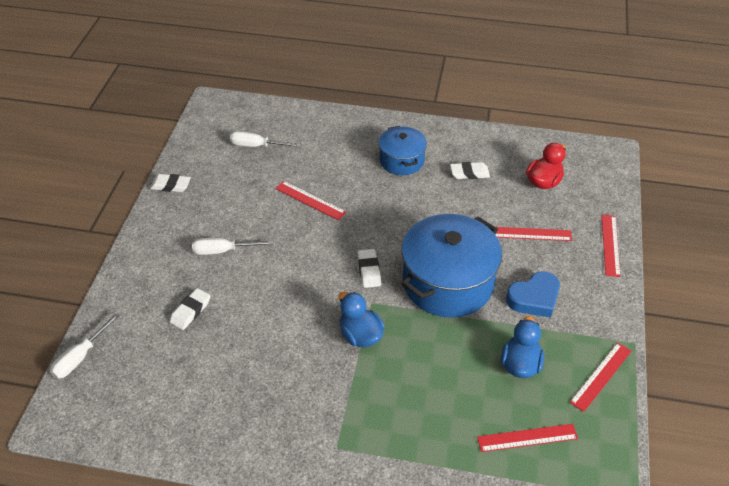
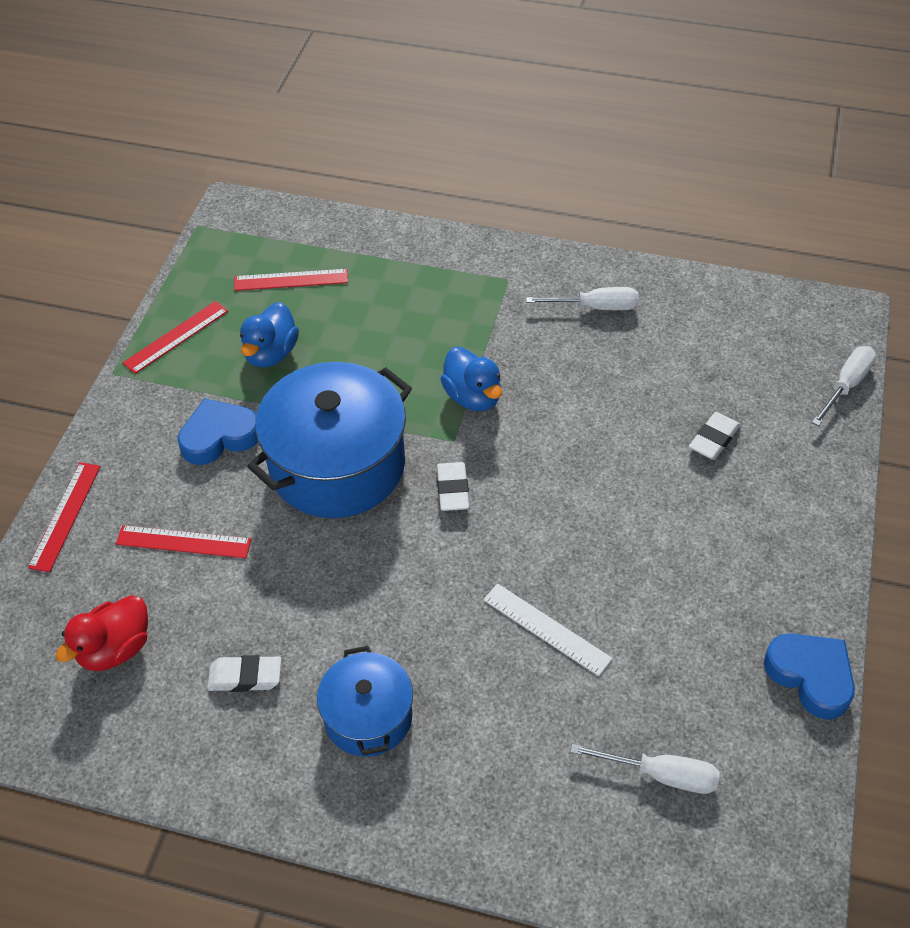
camera: 175 degrees left, 5 degrees up
(170, 185) = (810, 676): white eraser -> blue heart
(223, 251) = (685, 534): white screwdriver -> white screwdriver (595, 307)
(310, 200) = (546, 629): red ruler -> white ruler

